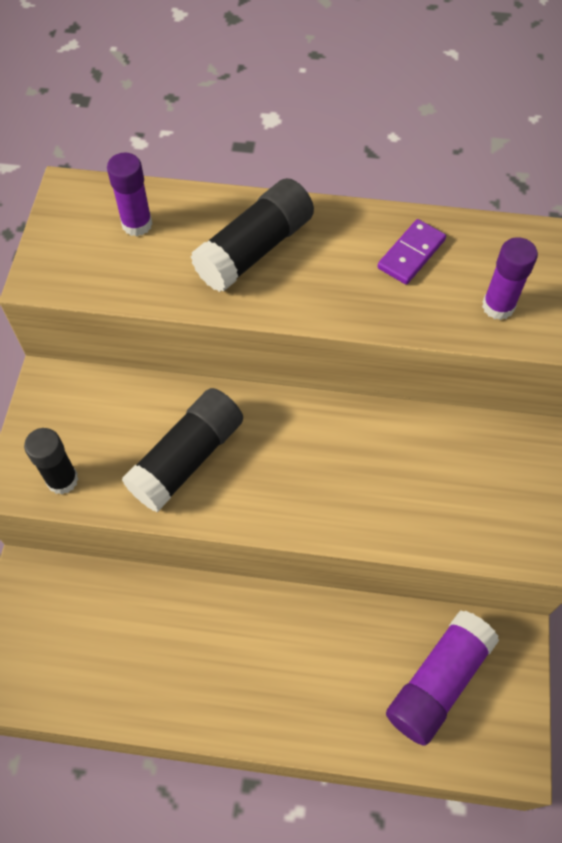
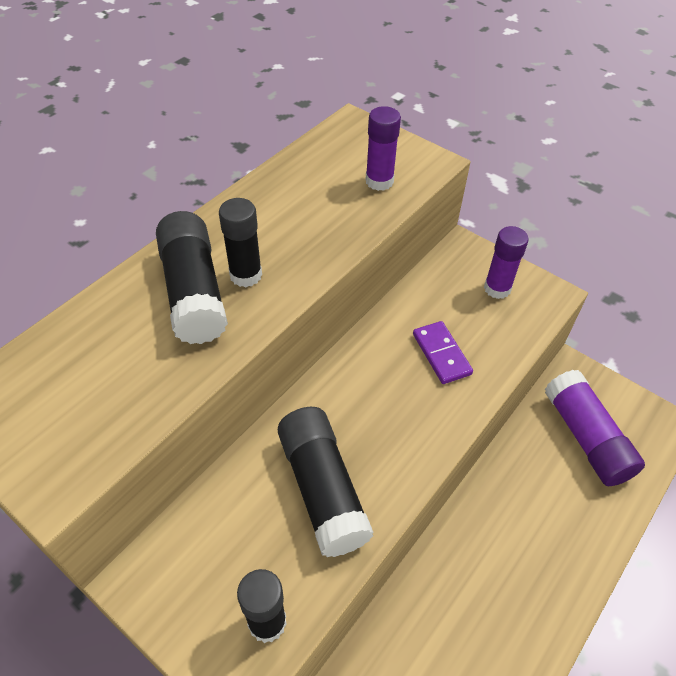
camera: 60 degrees left, 10 degrees down
(137, 224) = (75, 365): purple glue stick -> purple glue stick (497, 288)
(298, 272) = (246, 275): none -> black glue stick
(411, 254) = (291, 201): purple domino -> purple domino (441, 354)

